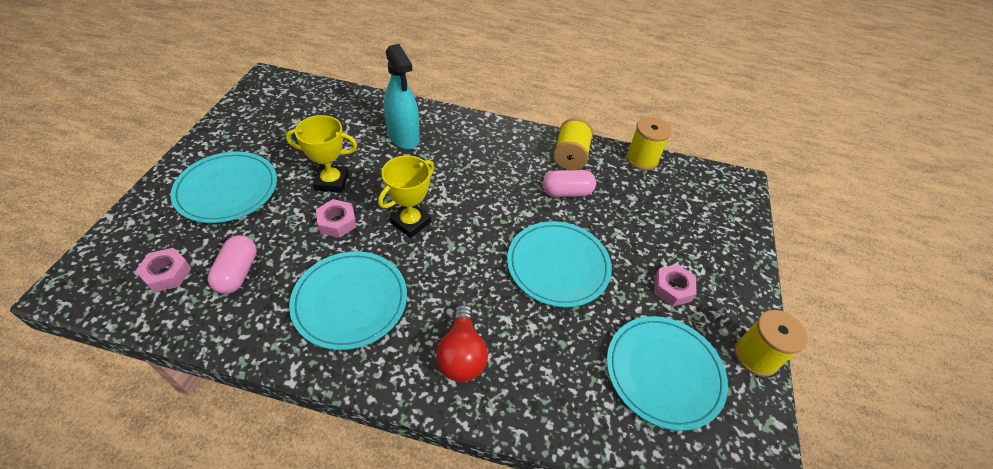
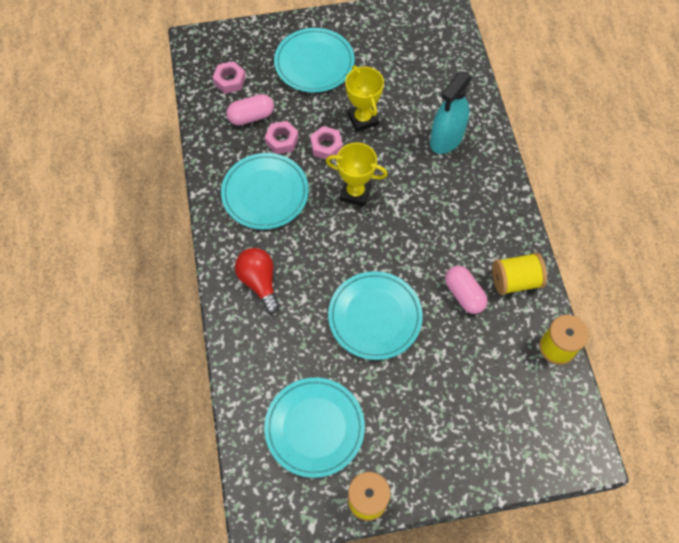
camera: 70 degrees right, 15 degrees up
(462, 355) = (259, 282): red light bulb -> red light bulb turned 90 degrees clockwise
(672, 289) = (402, 416): pink nut -> pink nut (282, 140)

